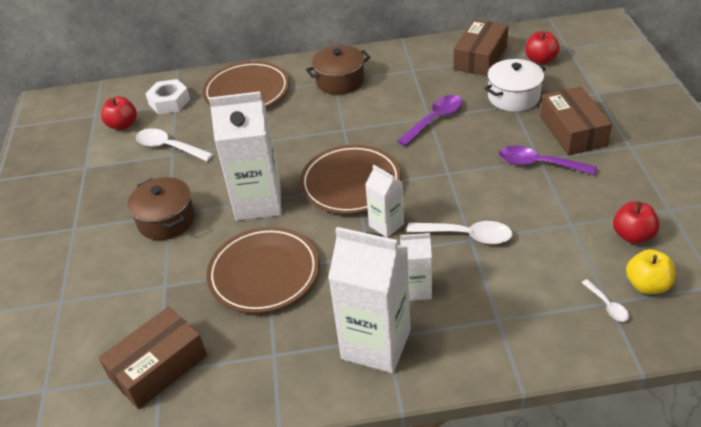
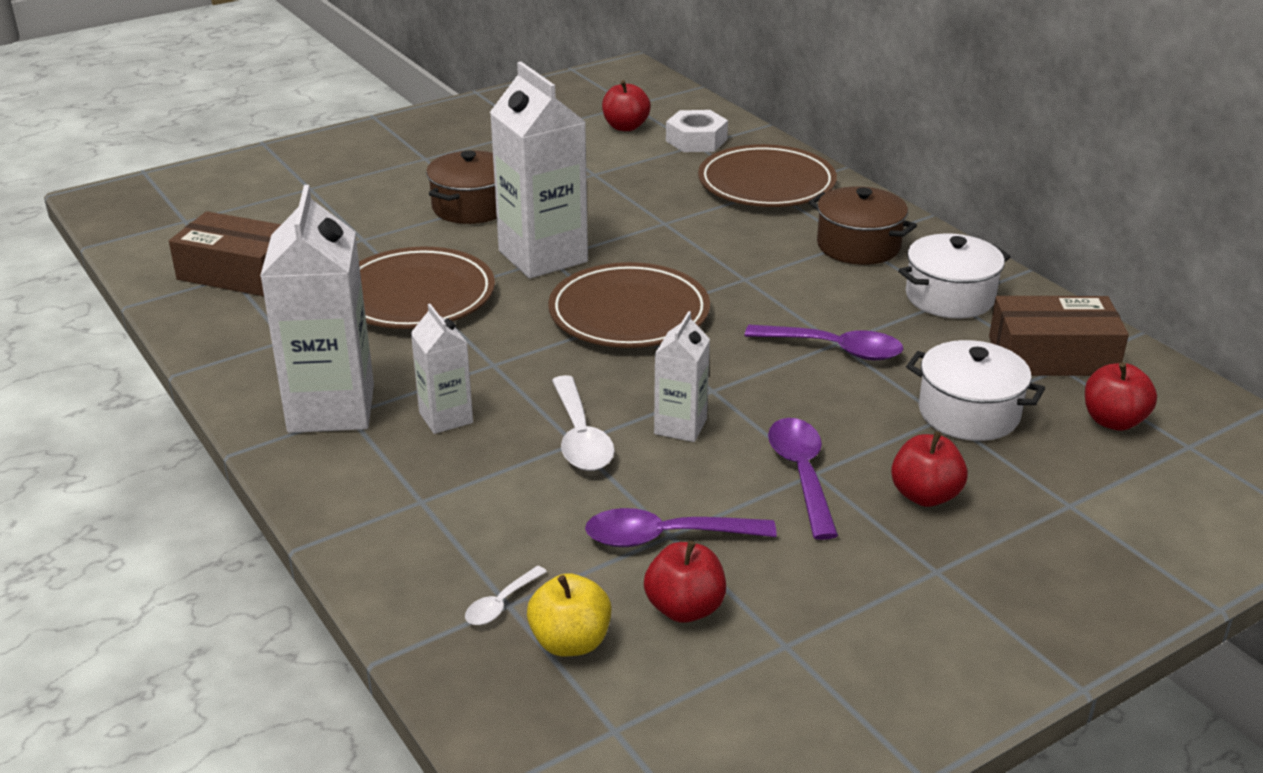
camera: 60 degrees right, 10 degrees down
(169, 147) = (606, 167): white spoon -> none
(386, 225) = (560, 363): white carton -> white carton (680, 426)
(410, 69) = (950, 297): none -> white pot
(572, 226) = (666, 537): none -> purple spoon
(573, 131) = (925, 495): brown box -> red apple

